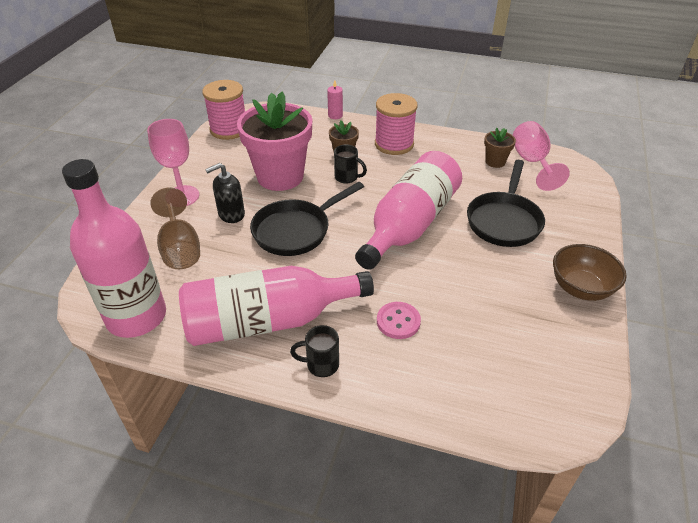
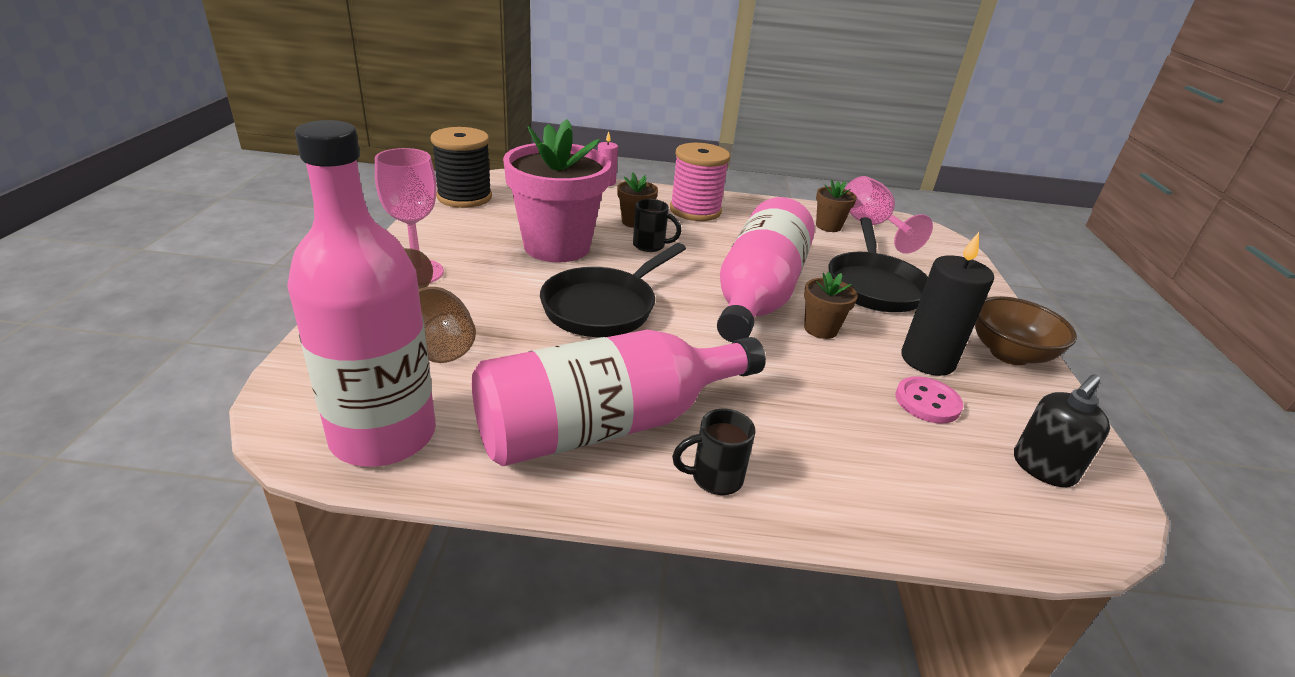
camera: 15 degrees left, 10 degrees down
(229, 129) = (464, 197): pink spool -> black spool
(231, 214) = (500, 291): black soap dispenser -> black soap dispenser (1043, 468)
(398, 321) = (800, 410): pink button -> pink button (927, 402)
(443, 257) = (820, 329): none -> brown flower pot
(512, 289) = (927, 360): none -> black candle

